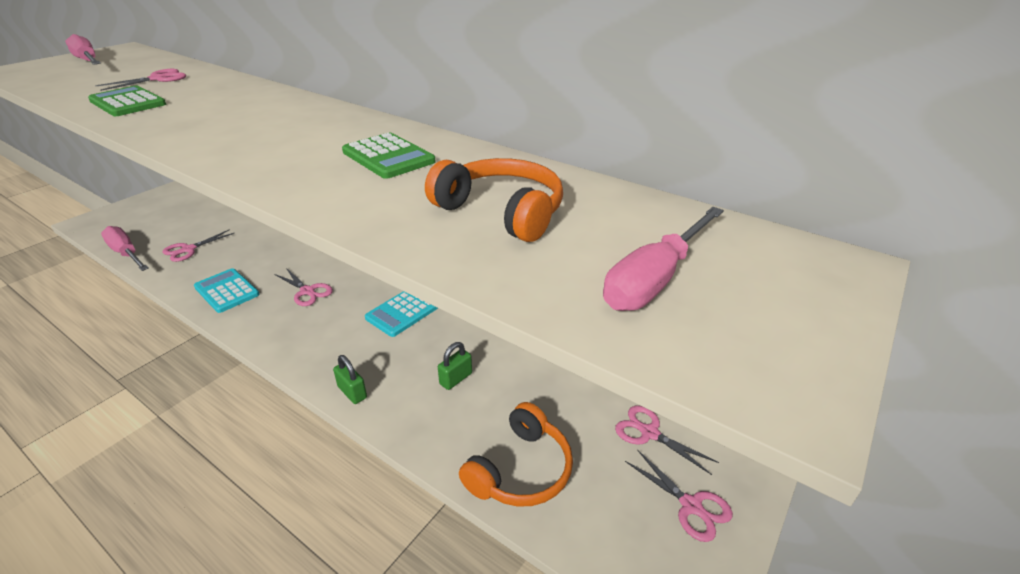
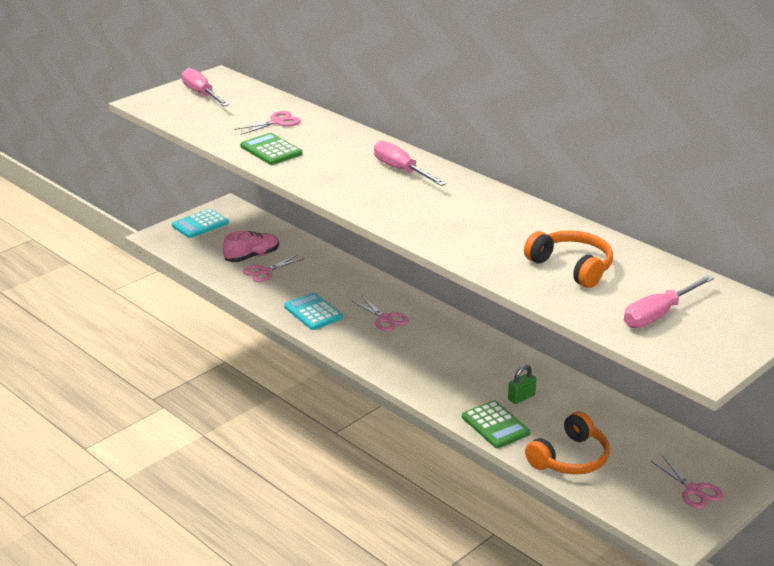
camera: 10 degrees right, 5 degrees down
(126, 253) = (209, 270): pink screwdriver -> pink screwdriver (401, 170)
(181, 235) = (252, 256): none -> pink shoe
(352, 392) = (437, 398): green padlock -> none
(388, 157) = (491, 218): green calculator -> green calculator (495, 425)
(402, 312) = (473, 344): turquoise calculator -> turquoise calculator (200, 224)
(649, 433) = (675, 447): pink scissors -> none

